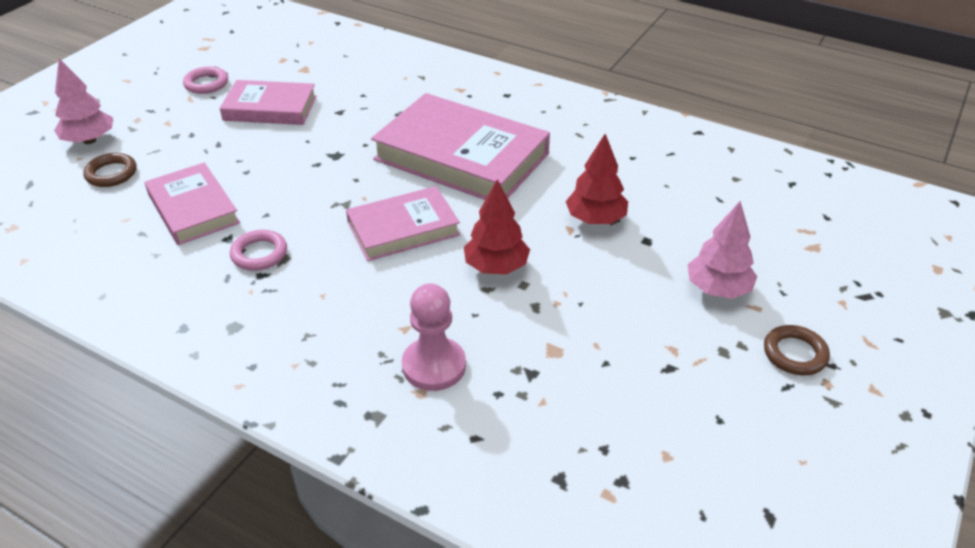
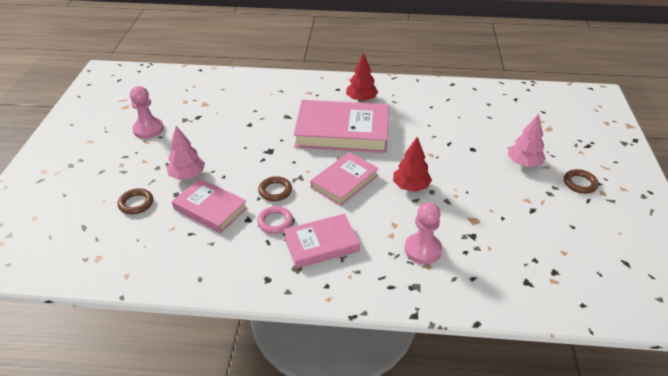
camera: 25 degrees left, 0 degrees up
(89, 140) = (100, 187): pink tree -> pink tree (187, 175)
(206, 84) = (148, 129): pink ring -> pink pawn
(270, 108) = (204, 133): pink book -> pink book (321, 244)
(296, 212) = (275, 191): none -> brown ring
(595, 219) = (439, 145): red tree -> red tree (361, 99)

